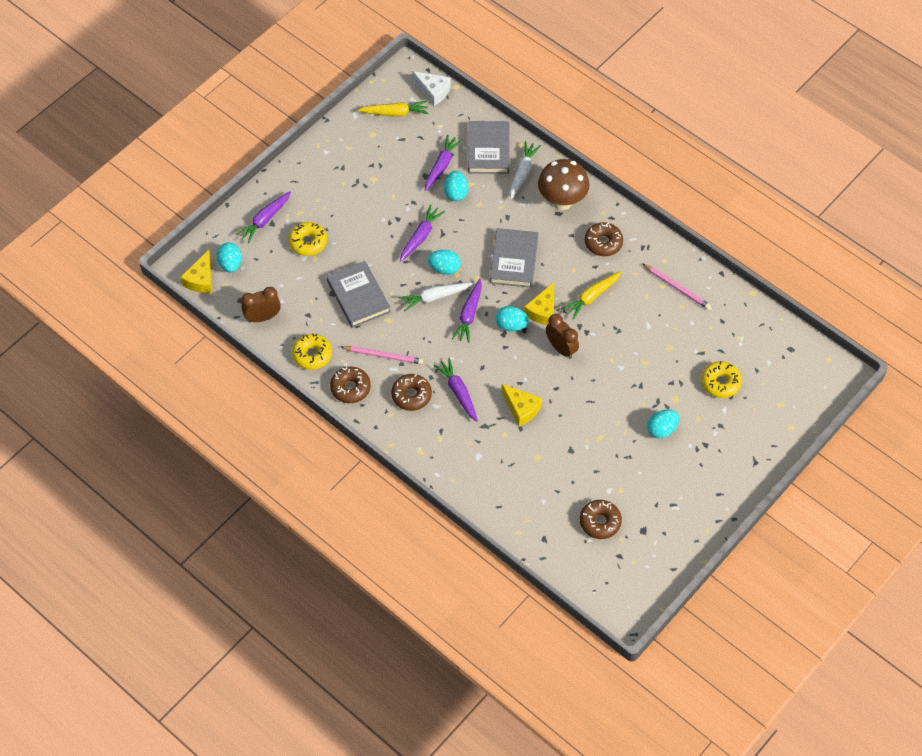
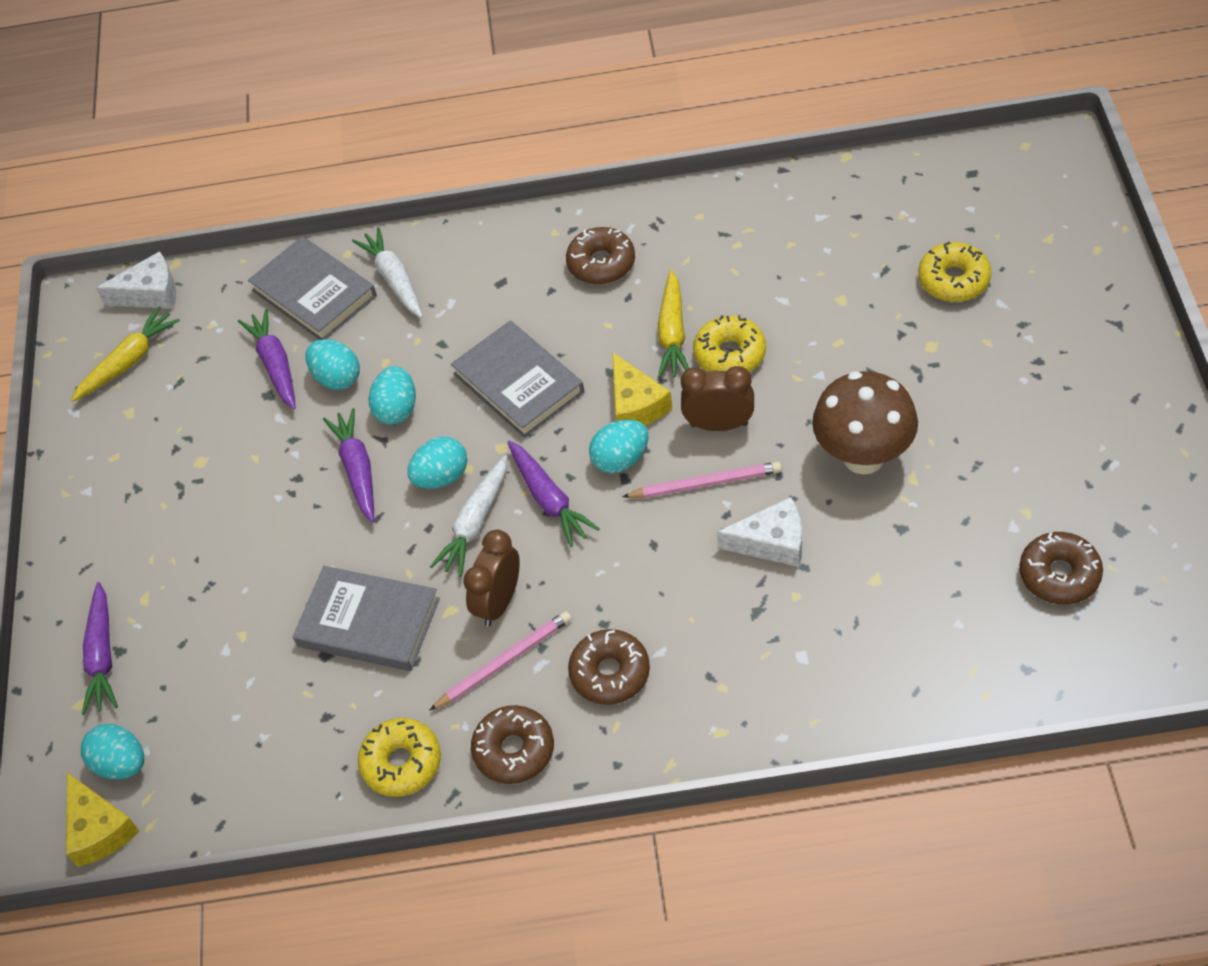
camera: 40 degrees left, 5 degrees down
(262, 317) = (262, 786): brown clock -> brown clock (499, 602)
(308, 242) = (205, 624): yellow donut -> yellow donut (730, 354)
(458, 392) = (666, 605): purple carrot -> none
(521, 408) = (772, 542): yellow cheese -> white cheese
(562, 201) = (487, 266): brown mushroom -> brown mushroom (863, 457)
(661, 429) = (968, 395): turquoise egg -> turquoise egg (397, 409)
(677, 287) = (756, 230): pink pencil -> pink pencil (705, 483)

